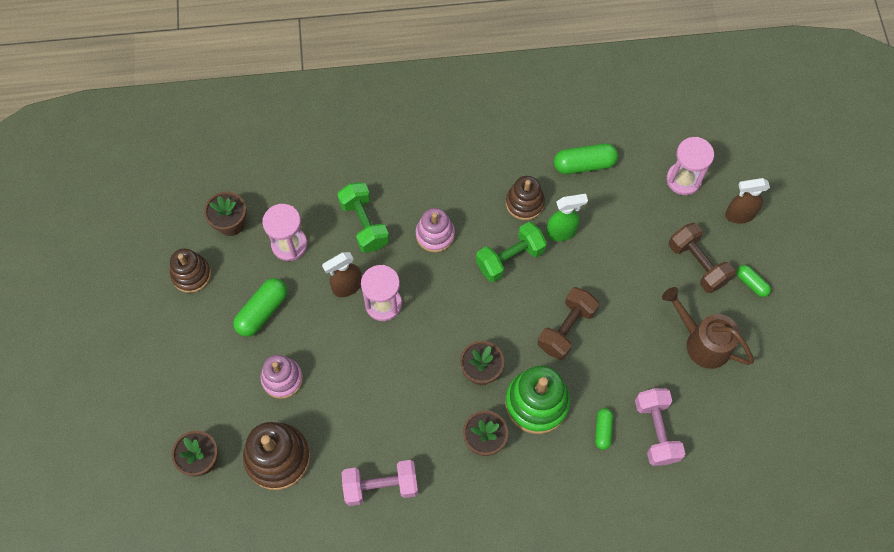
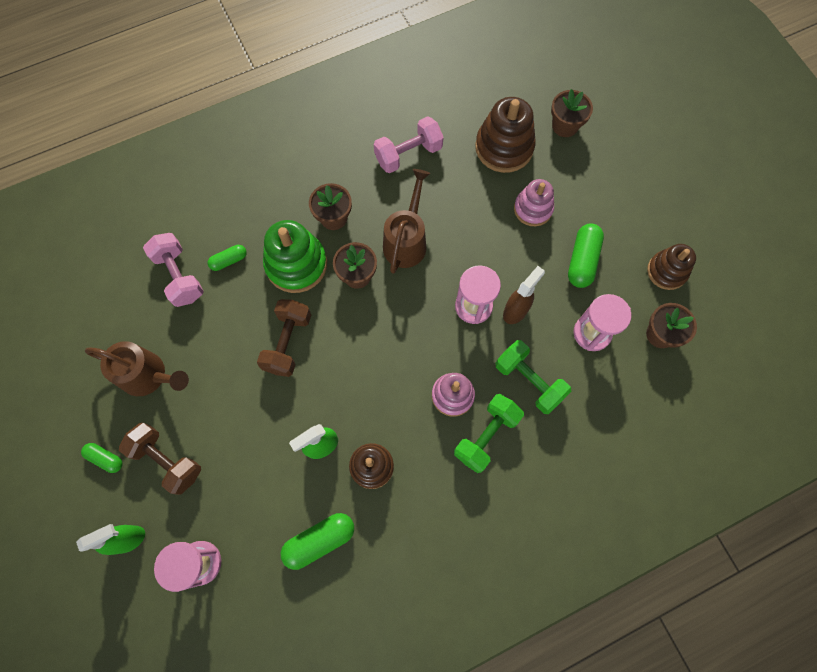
camera: 160 degrees right, 5 degrees up
(420, 390) = (407, 240): none -> brown watering can
(510, 258) = (366, 396): green dumbbell -> green dumbbell (486, 436)
(603, 430) = (229, 260): green capsule -> green capsule turned 75 degrees clockwise
(739, 215) = (129, 539): brown spray bottle -> green spray bottle

